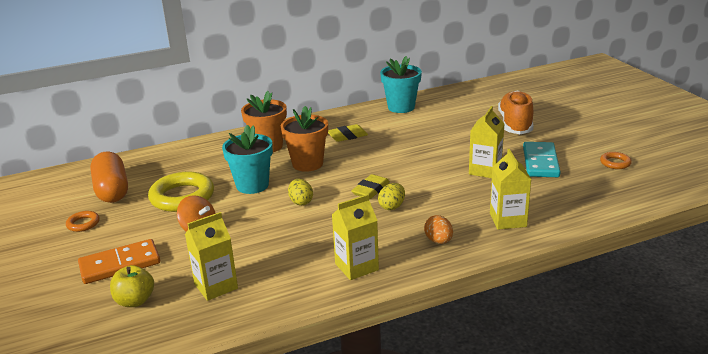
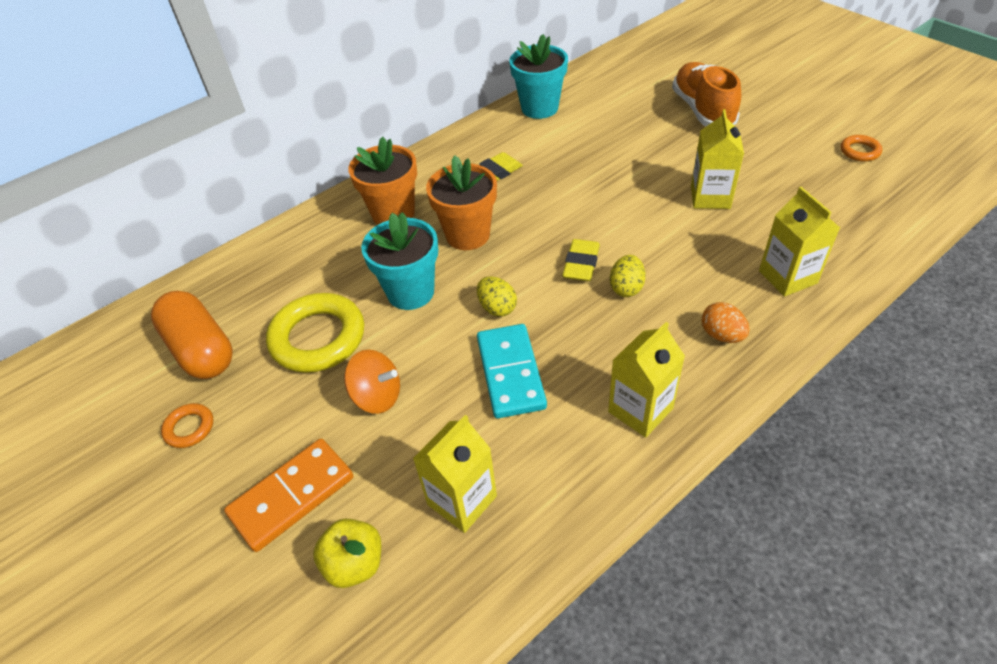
camera: 15 degrees left, 20 degrees up
(540, 162) = (770, 168): turquoise domino -> turquoise domino (510, 373)

